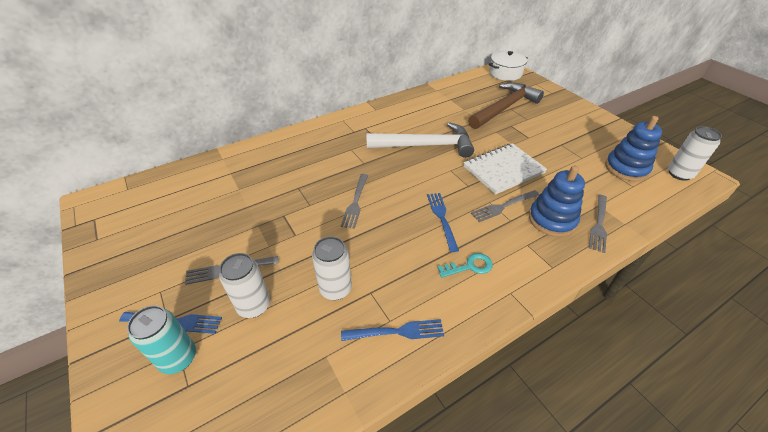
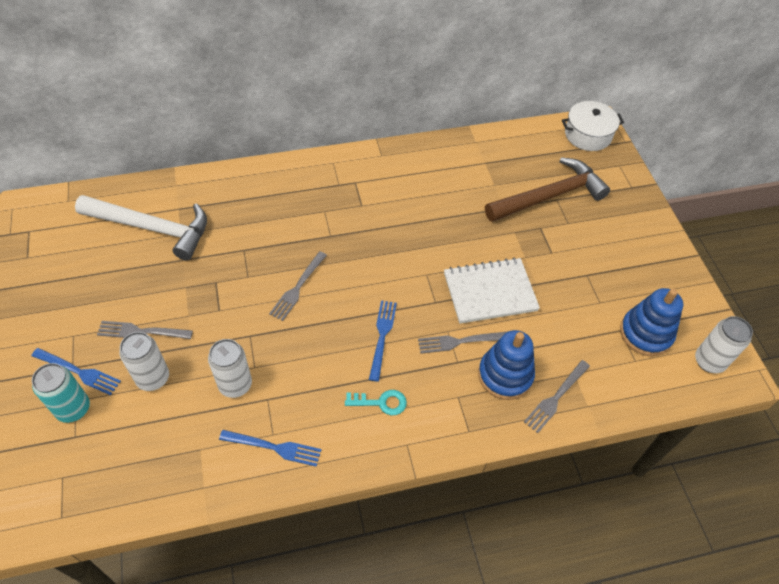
camera: 15 degrees right, 10 degrees up
(426, 146) = (415, 230): white hammer -> white hammer (152, 228)

